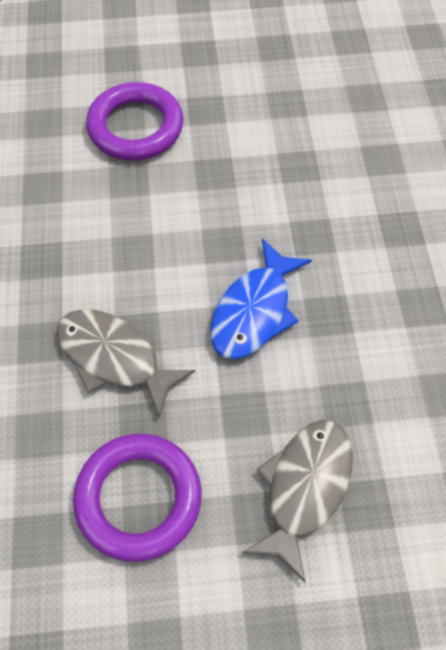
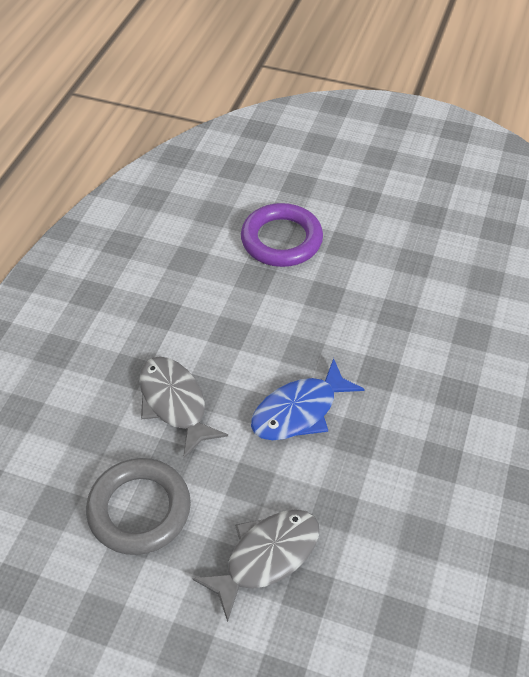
camera: 25 degrees right, 10 degrees down
(138, 498) = (139, 509): purple ring -> grey ring

